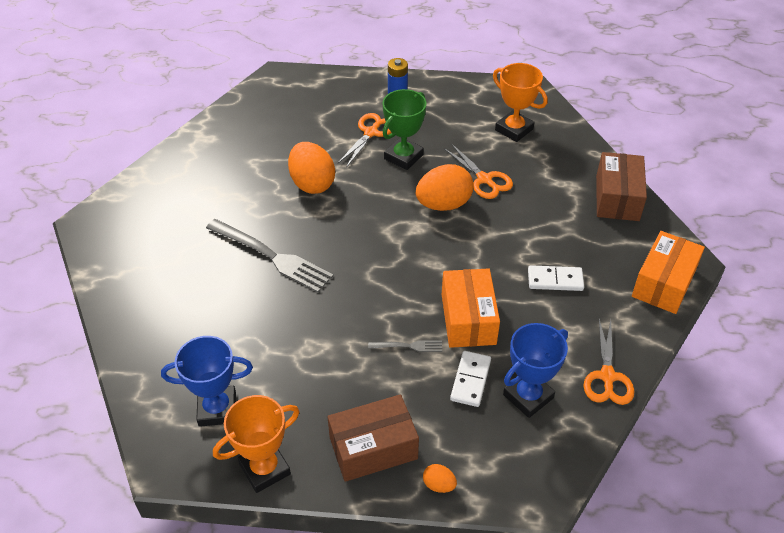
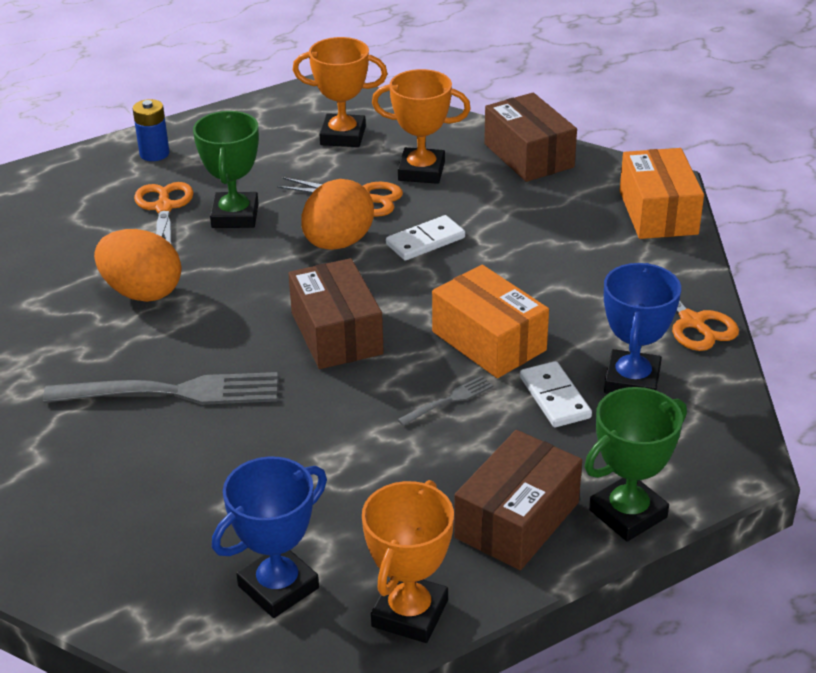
camera: 35 degrees left, 10 degrees down
(388, 266) = (336, 333): none -> brown box
(439, 485) = (628, 514): orange egg -> green trophy
(538, 177) = (421, 171): none -> orange trophy
(555, 280) = (544, 260): white domino -> white domino (425, 241)

